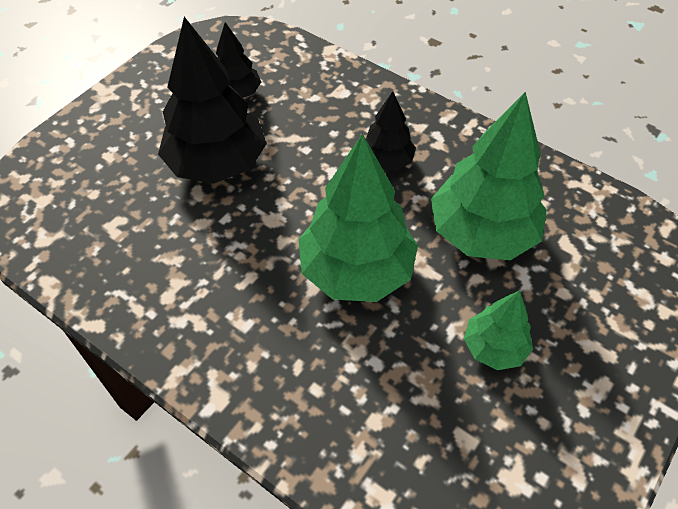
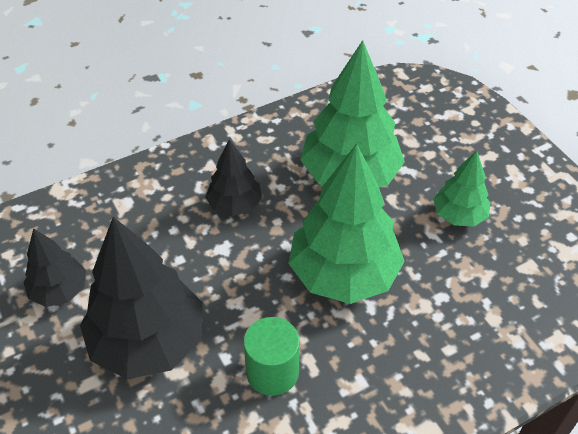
camera: 65 degrees left, 5 degrees down
(226, 255) = (272, 372): none -> green cylinder

